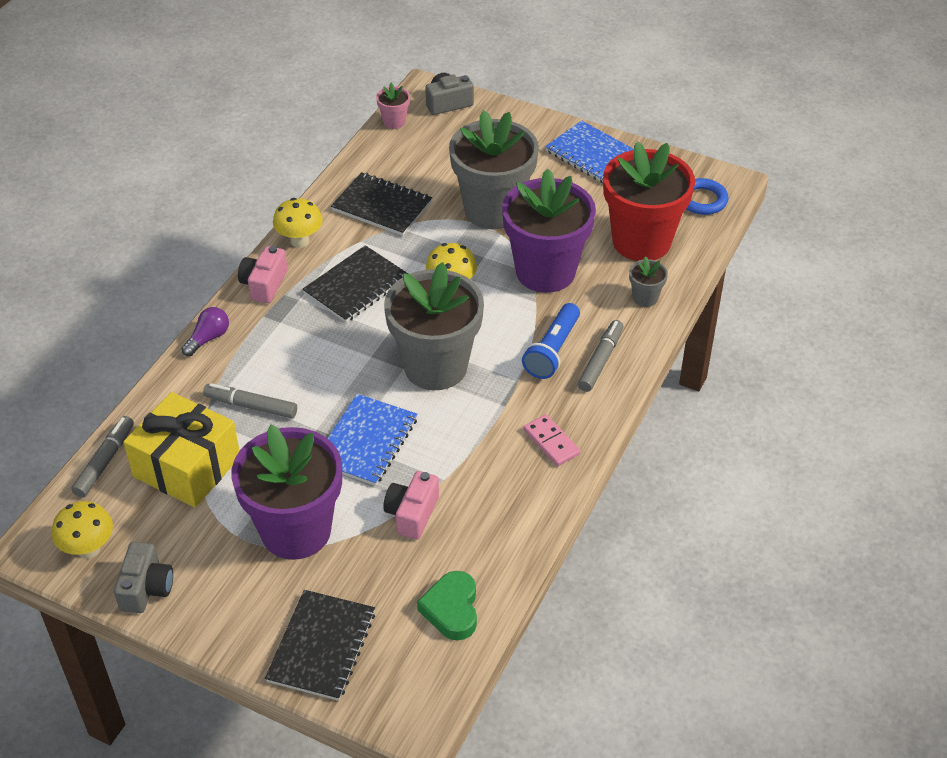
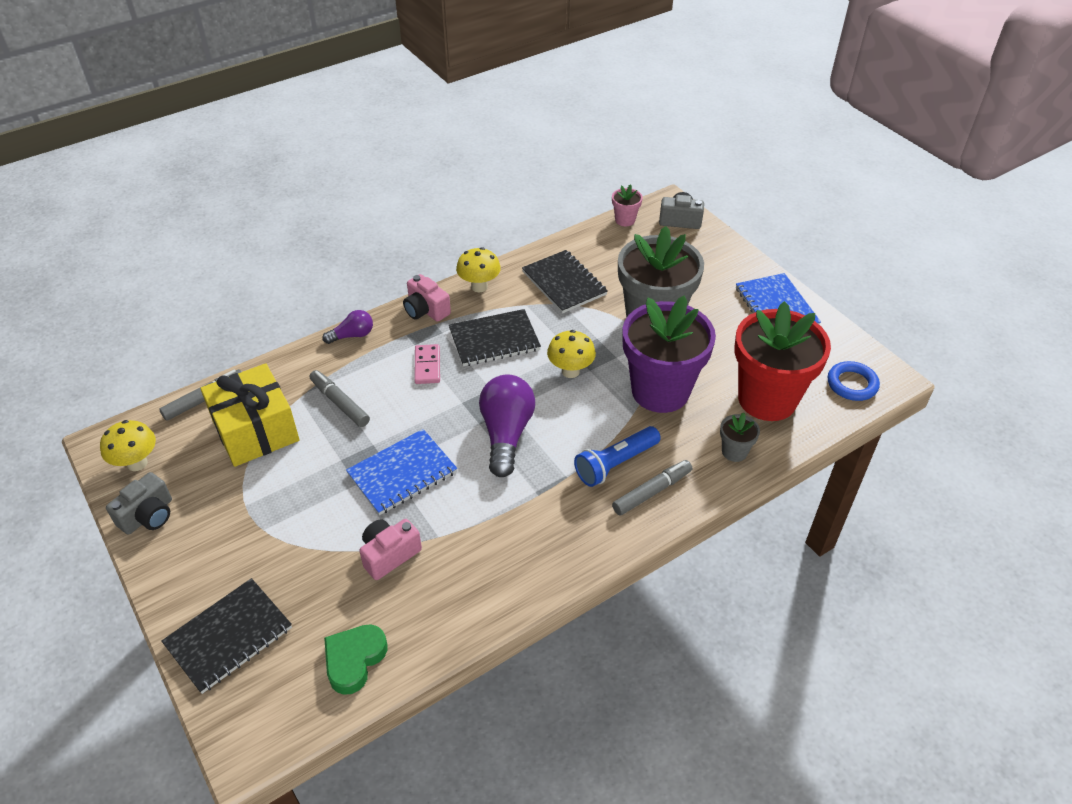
camera: 30 degrees right, 0 degrees up
(264, 284) = (426, 310): pink camera -> pink camera turned 90 degrees counterclockwise
(296, 531) = (290, 523): purple flower pot -> none
(435, 366) = (506, 434): grey flower pot -> purple light bulb
(551, 442) = (553, 547): pink domino -> pink domino (427, 366)

